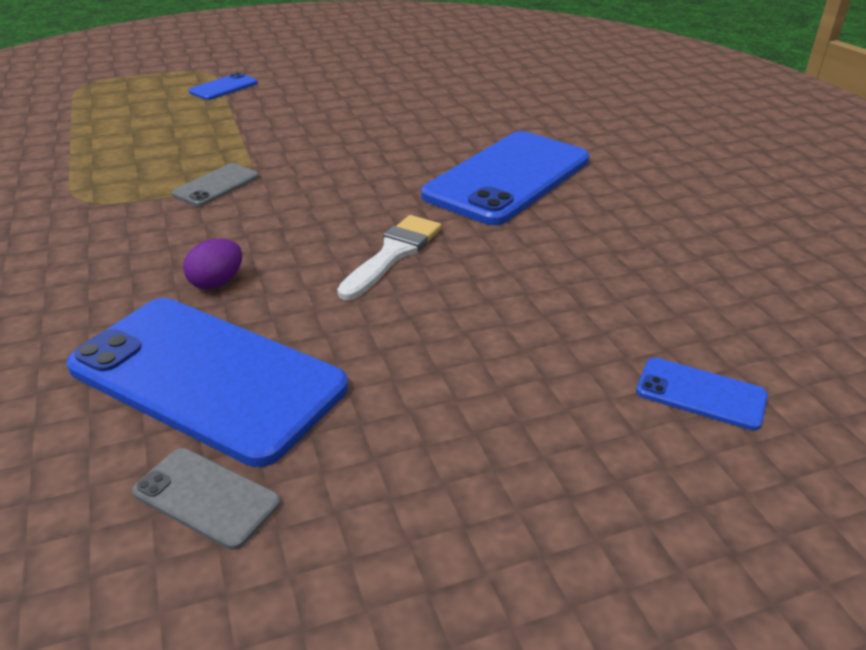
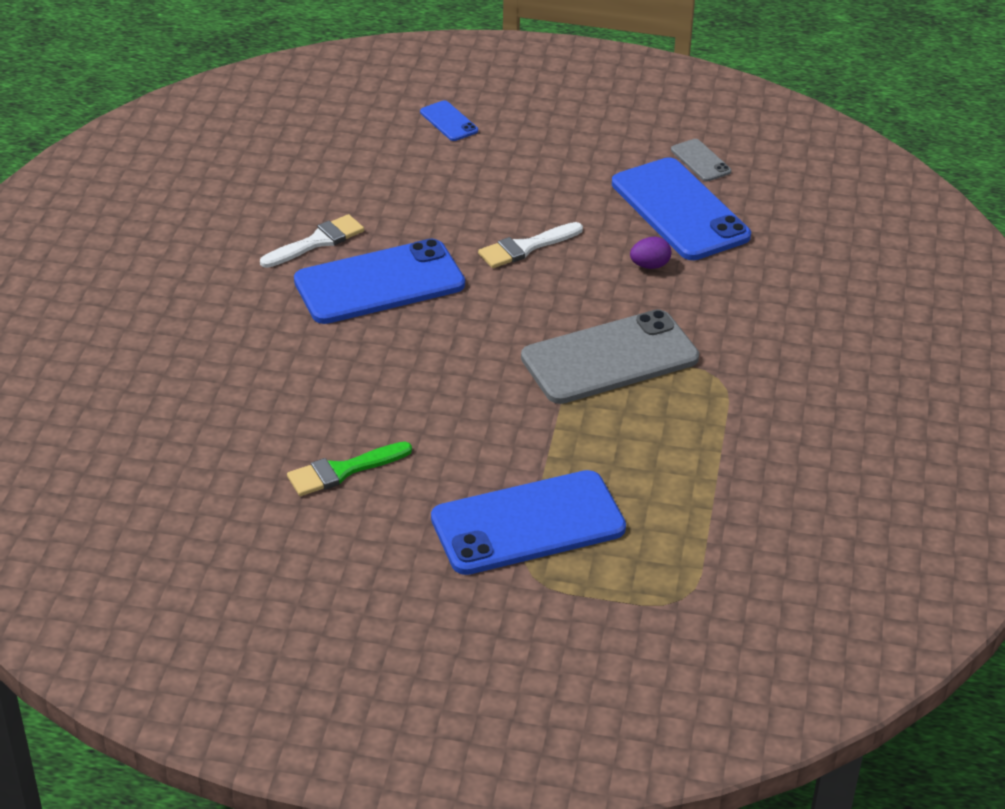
camera: 150 degrees left, 5 degrees up
(216, 185) = (609, 358): grey phone -> grey phone, size x2.26
(223, 87) = (528, 524): blue phone -> blue phone, size x2.26
(385, 80) = (343, 471): none -> green brush
(617, 191) = (317, 242): none -> white brush

